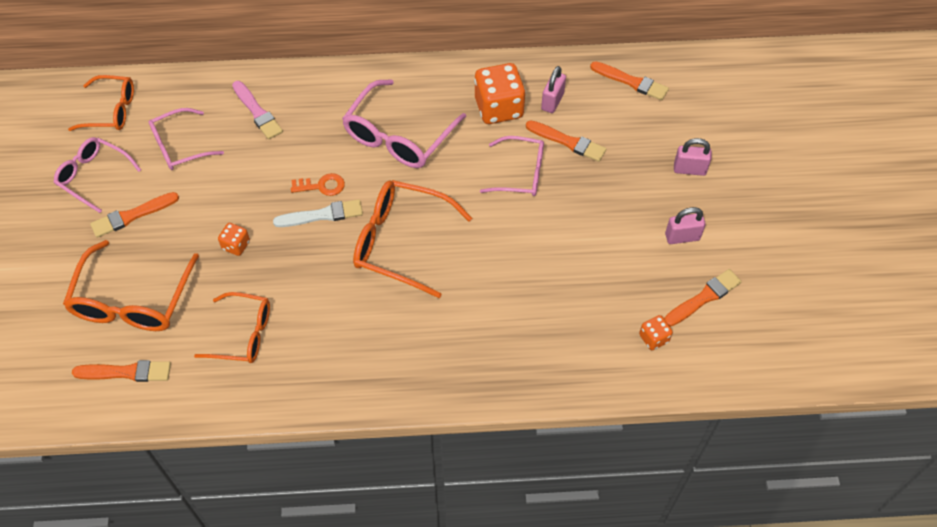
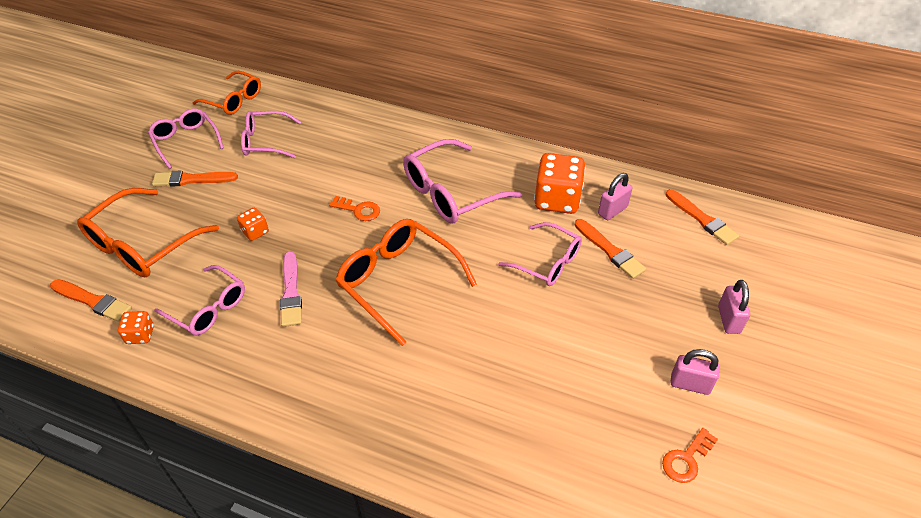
camera: 25 degrees right, 10 degrees down
(243, 334) = (208, 308): orange glasses -> pink glasses
(257, 112) = (344, 136): pink brush -> pink brush (291, 292)
(322, 215) = (343, 233): white brush -> none
(653, 338) = (607, 480): orange dice -> orange dice (140, 335)
(689, 169) = (728, 319): pink padlock -> pink padlock turned 60 degrees clockwise
(703, 298) = (686, 459): orange brush -> orange key

